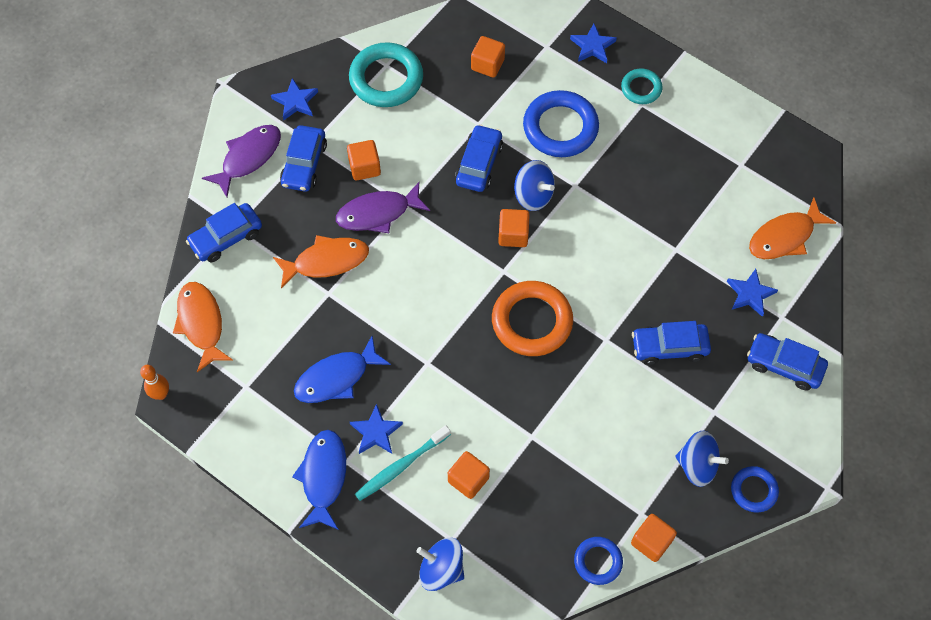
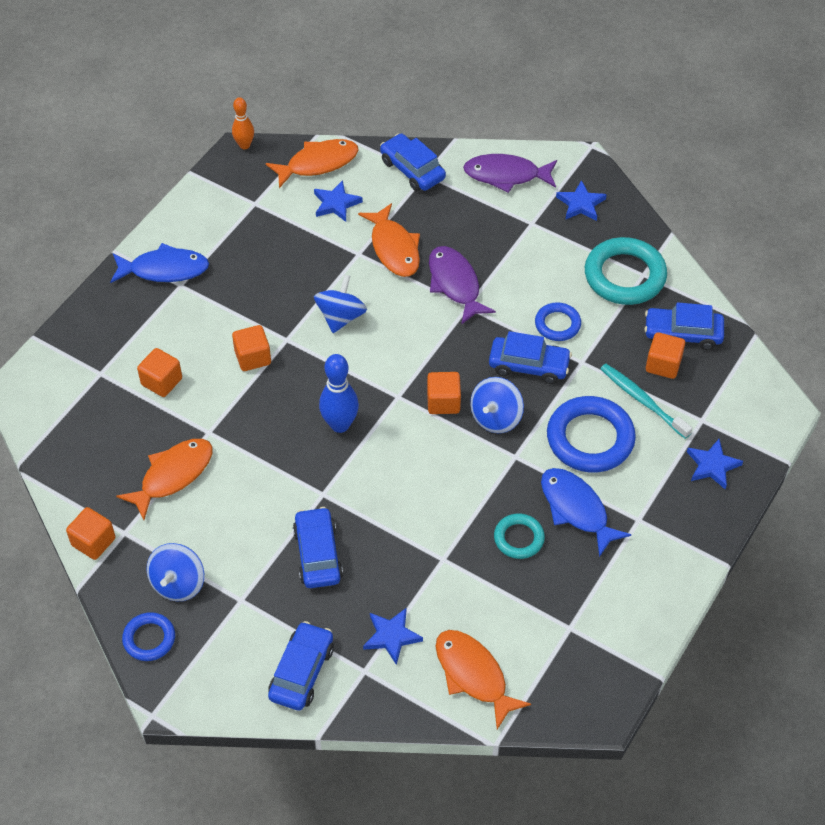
camera: 85 degrees right, 10 degrees down
(248, 158) = (506, 175): purple fish -> purple fish turned 150 degrees clockwise
(304, 164) = (505, 219): blue car -> blue car (682, 334)
(336, 378) = (266, 269): blue fish -> blue fish (576, 509)
(364, 167) = (509, 268): orange cube -> orange cube (253, 357)
(376, 432) = (210, 304): blue star -> blue star (336, 203)
(401, 466) = (175, 327): turquoise toothbrush -> turquoise toothbrush (643, 401)
(441, 569) = (71, 367): blue spinning top -> blue spinning top (341, 317)
(532, 321) = (340, 425): orange ring -> blue bowling pin
(580, 469) = (173, 475): none -> orange fish
(598, 561) = (74, 495): blue ring -> blue ring (557, 324)
(641, 88) = (661, 518): turquoise ring -> turquoise ring (519, 538)

